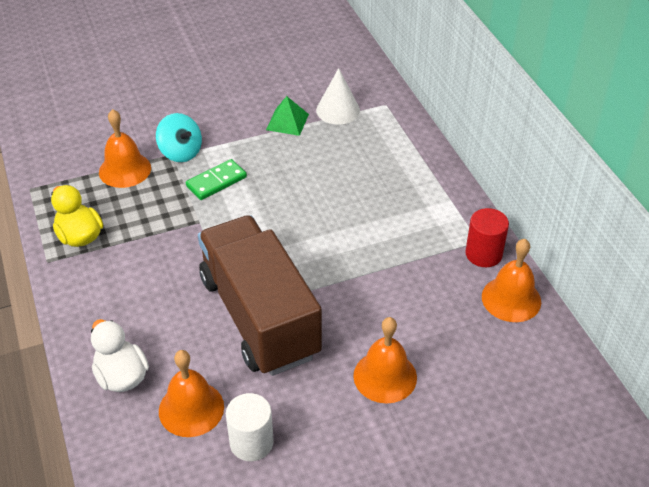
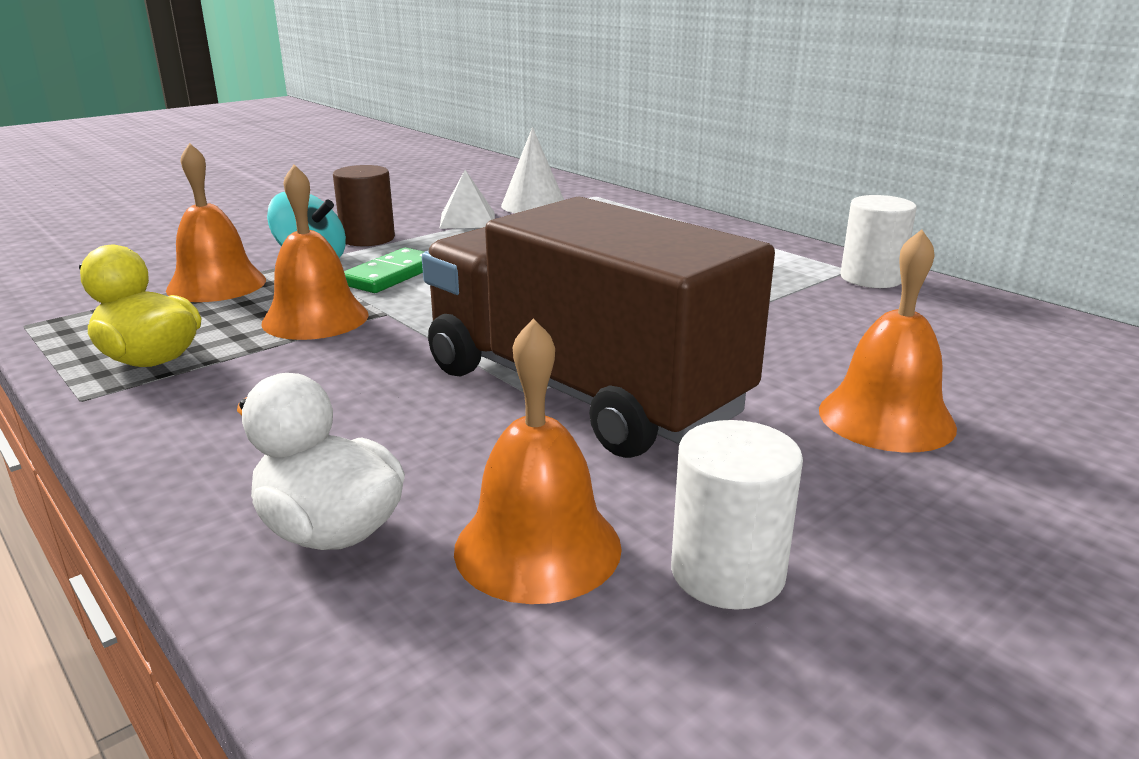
camera: 20 degrees left, 20 degrees down
(219, 133) = (368, 238): none -> brown cylinder
(287, 122) = (467, 220): green pyramid -> white pyramid
(483, 254) = (871, 278): red cylinder -> white cylinder
(511, 299) = (966, 307): orange bell -> orange bell (315, 318)

